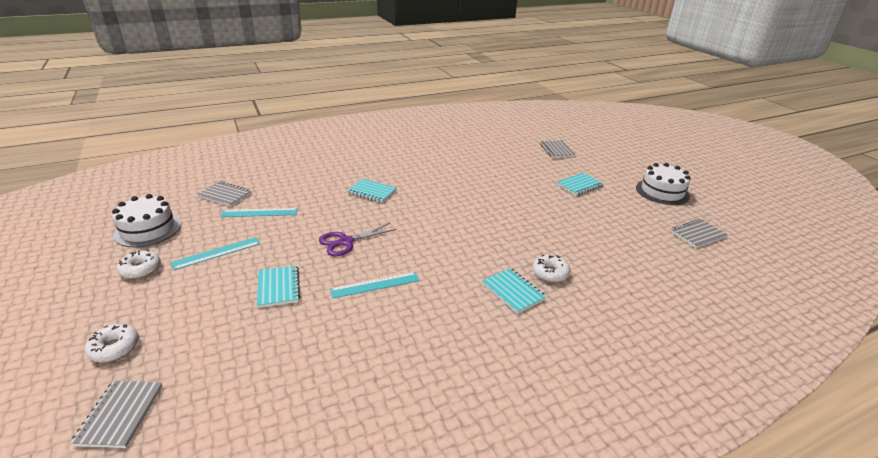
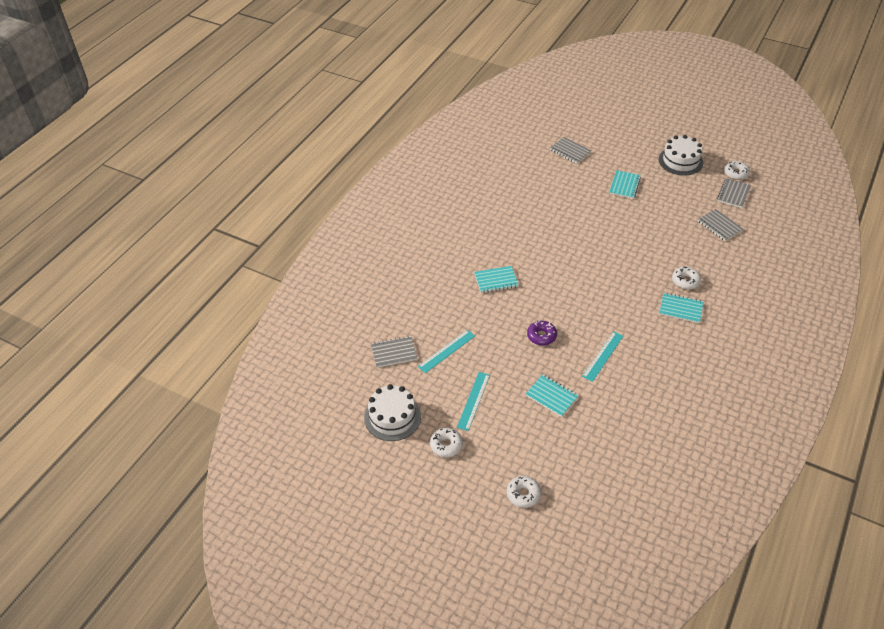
camera: 35 degrees left, 15 degrees up
(120, 415) = (587, 516): grey notebook -> grey notebook (719, 226)
(346, 242) = (541, 336): purple scissors -> purple donut
(719, 222) = (735, 173): none -> white donut

